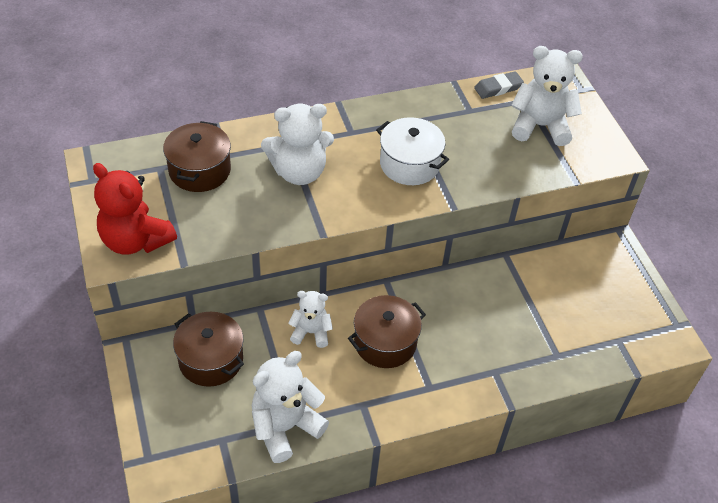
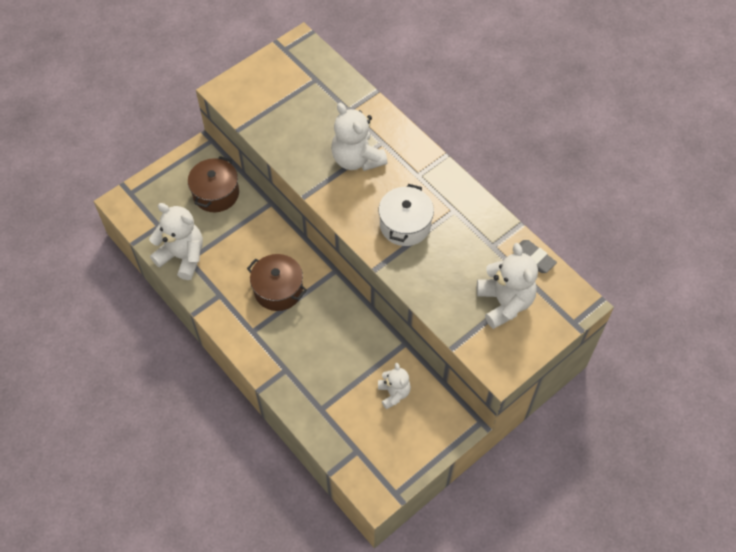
camera: 70 degrees right, 10 degrees up
(135, 240) = (245, 96): red teddy bear -> none
(199, 170) = (325, 101): brown pot -> none
(311, 332) = (265, 241): white teddy bear -> white teddy bear (394, 393)

